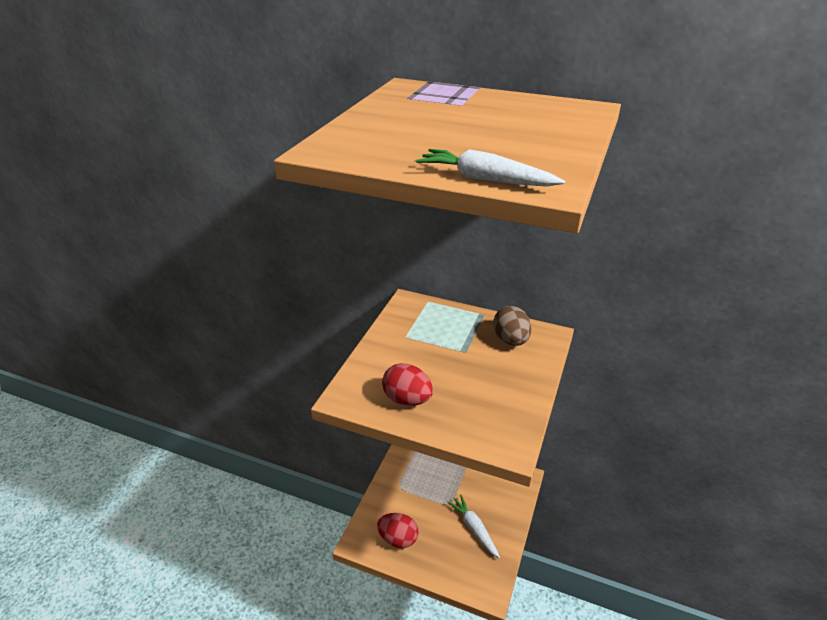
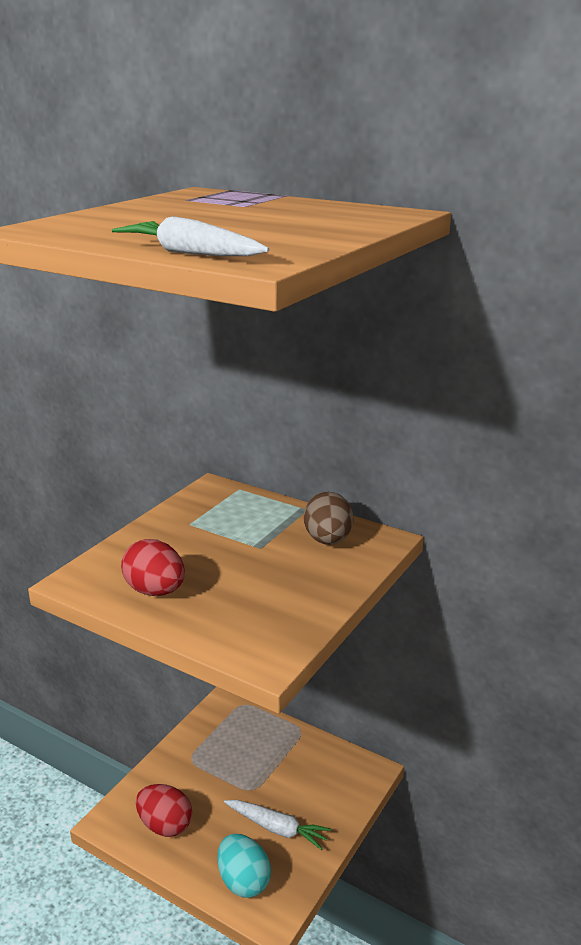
camera: 10 degrees right, 10 degrees down
(464, 570) = (243, 881): none -> turquoise egg
(474, 529) = (277, 828): white carrot -> white carrot turned 135 degrees clockwise

